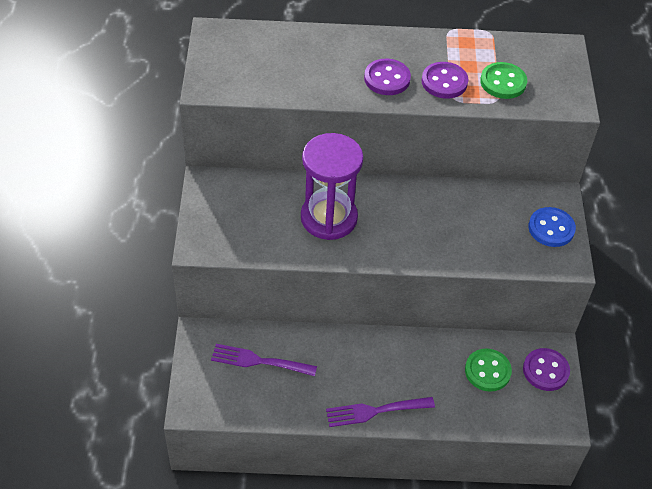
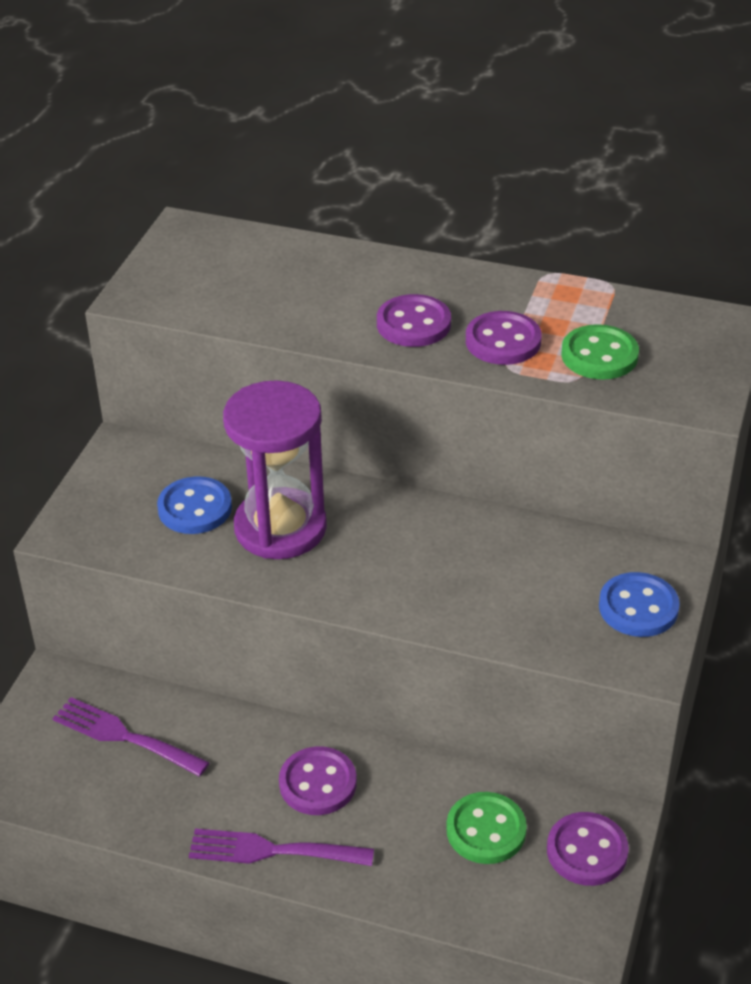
camera: 20 degrees right, 10 degrees down
(271, 215) = (195, 508): none -> blue button
(383, 364) = (318, 783): none -> purple button

